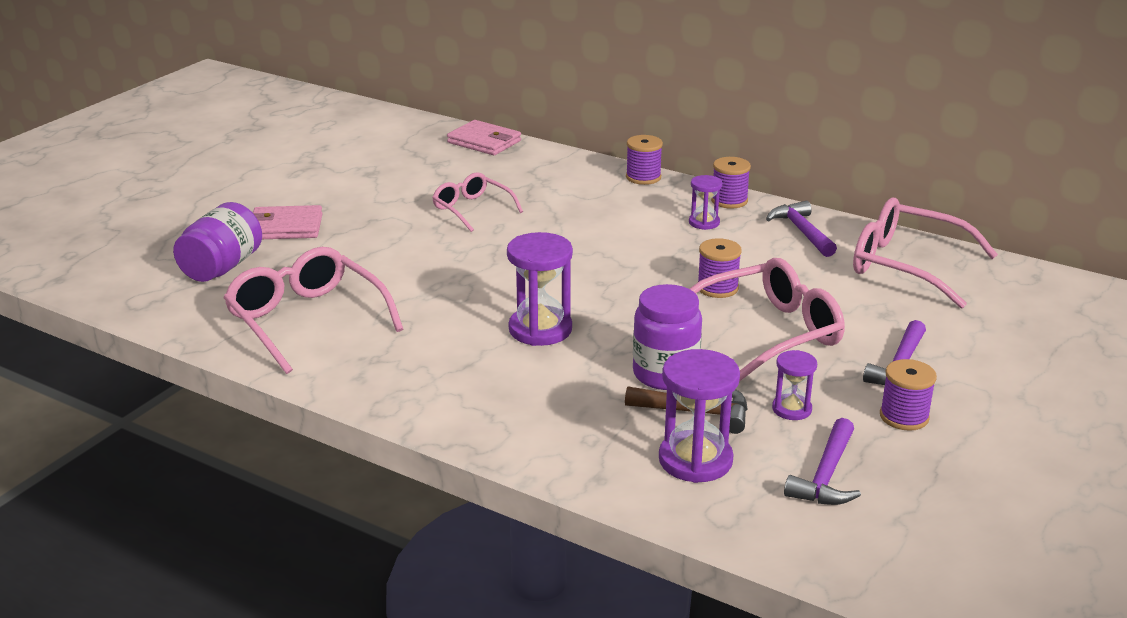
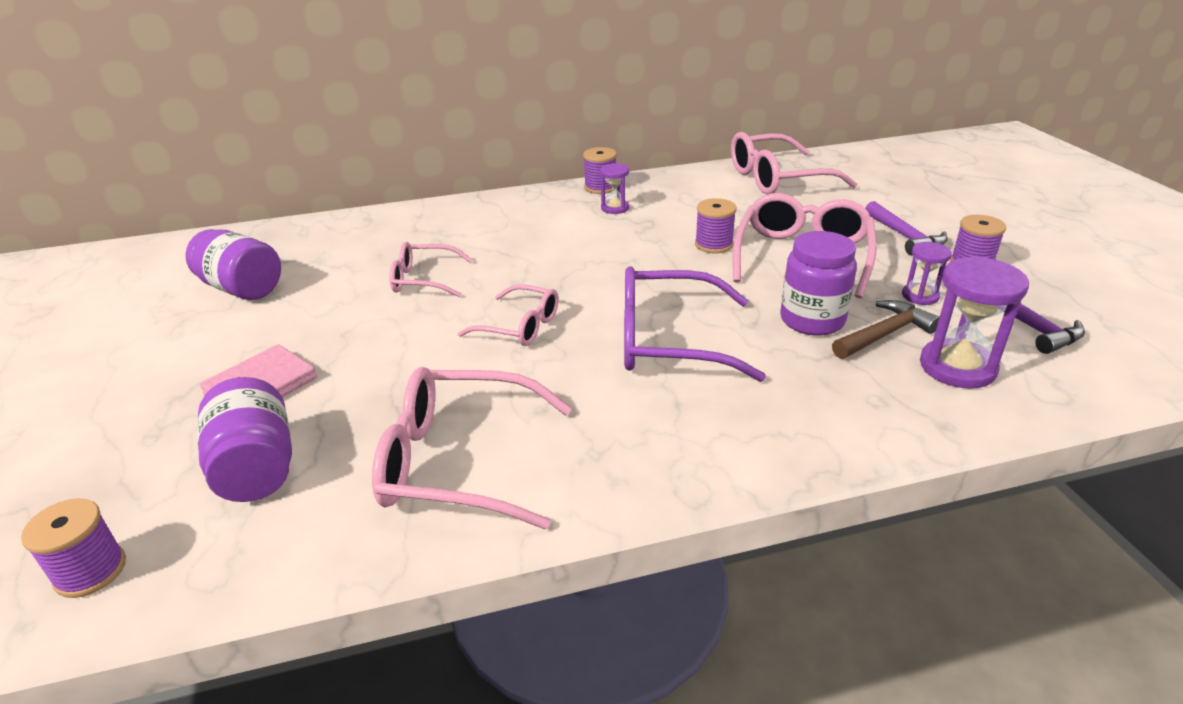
camera: 45 degrees left, 5 degrees up
(366, 162) = (242, 288): none -> purple jar
(471, 269) = (520, 326): none -> pink glasses
(484, 142) = (330, 225): pink wallet -> none
(540, 329) = (668, 341): purple hourglass -> purple glasses
(643, 177) = (512, 198): purple spool -> purple spool (91, 571)
(802, 232) = (683, 186): purple hammer -> none

